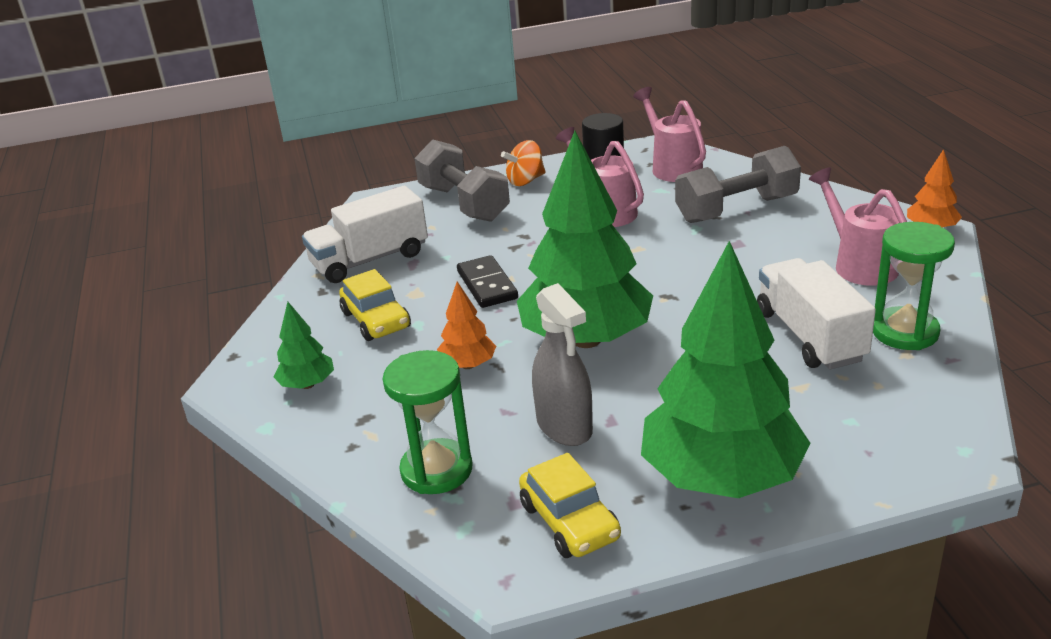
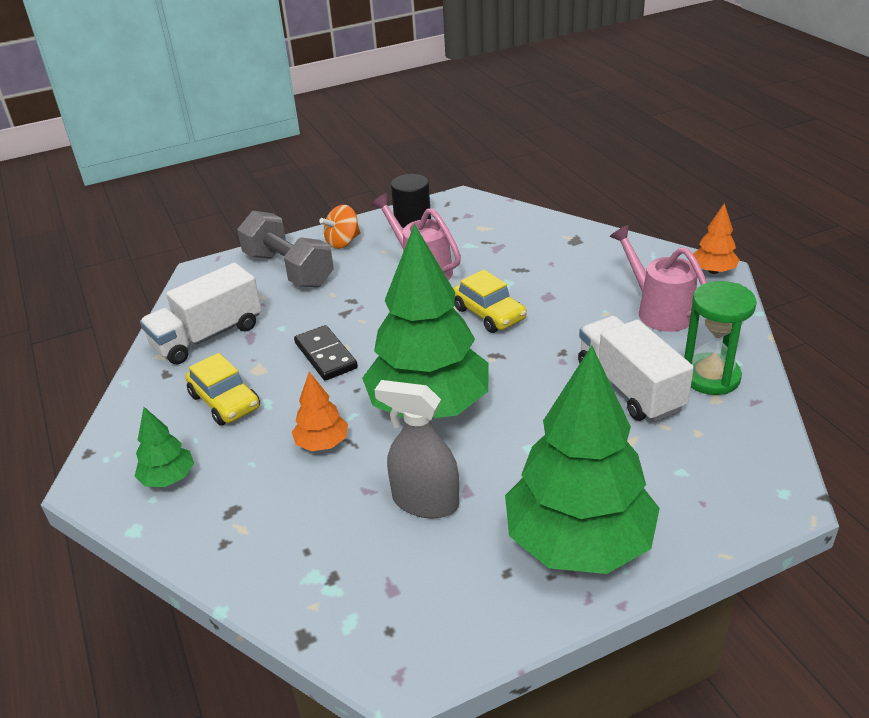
camera: 10 degrees left, 5 degrees up
(436, 470) = (311, 561): green hourglass -> none
(564, 426) = (425, 502): grey spray bottle -> grey spray bottle turned 150 degrees clockwise
(569, 521) = (448, 604): yellow car -> yellow car (489, 314)
(673, 167) = (476, 221): pink watering can -> none
(737, 209) = (541, 261): grey dumbbell -> none

